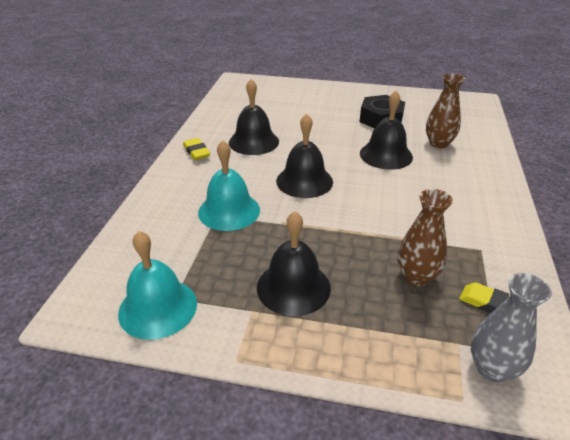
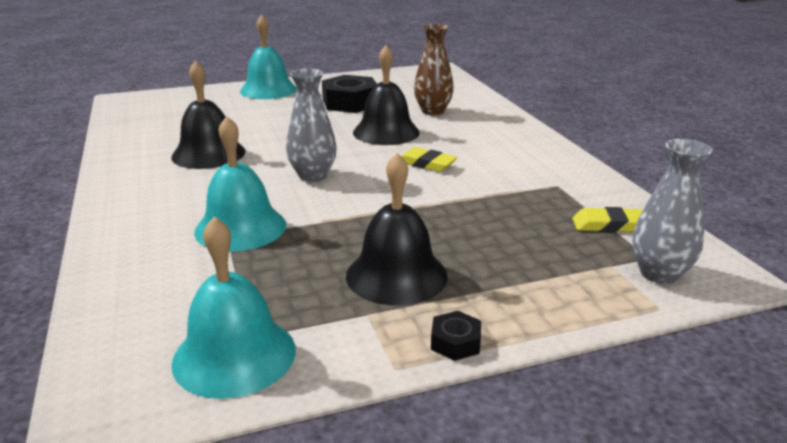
camera: 30 degrees left, 10 degrees down
(196, 152) = (133, 181): yellow eraser -> yellow eraser (426, 164)
(288, 358) = (455, 342): none -> black nut
(304, 181) = (313, 176): black bell -> grey vase
(332, 92) = (268, 90): none -> turquoise bell
(416, 277) = (519, 225): brown vase -> none

